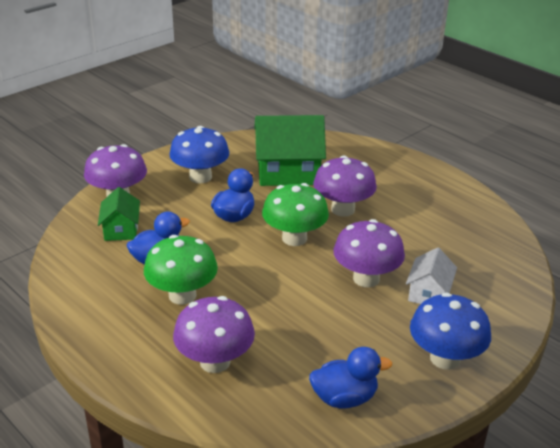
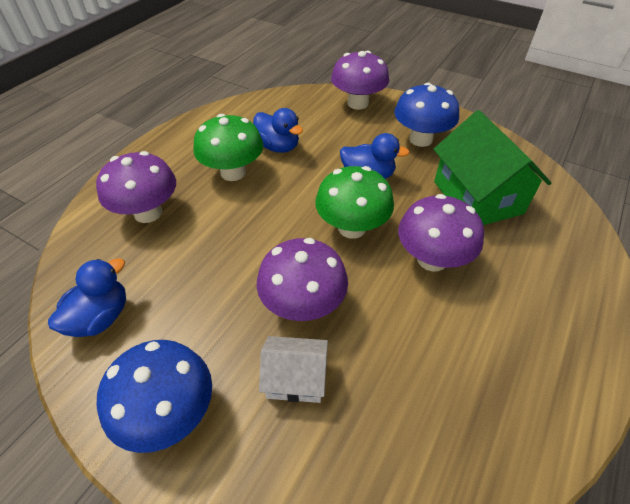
camera: 75 degrees right, 15 degrees up
(121, 229) = (311, 117): green house -> none
(344, 398) = (101, 317): blue duck -> blue duck turned 120 degrees counterclockwise

